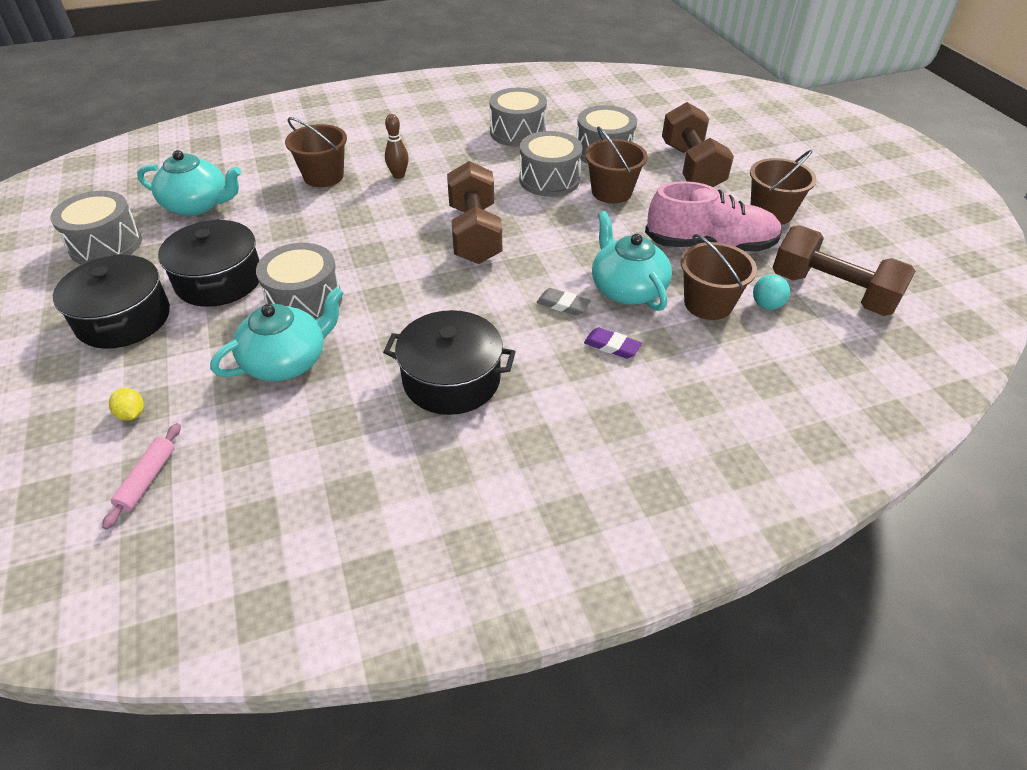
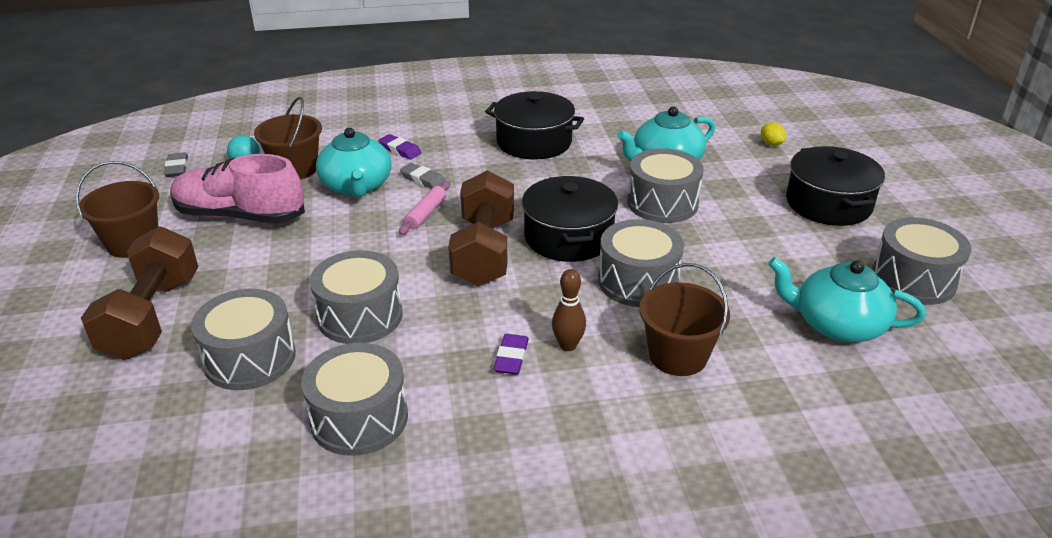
camera: 170 degrees left, 10 degrees down
(147, 479) = (737, 115): pink rolling pin -> pink rolling pin (426, 214)
(219, 280) = (756, 229): black pot -> black pot (568, 237)
(343, 221) = (638, 281): none -> grey drum
(436, 166) = (511, 357): none -> purple eraser
(611, 192) = (291, 289): brown bucket -> none
(832, 292) = (177, 168): brown dumbbell -> grey eraser

